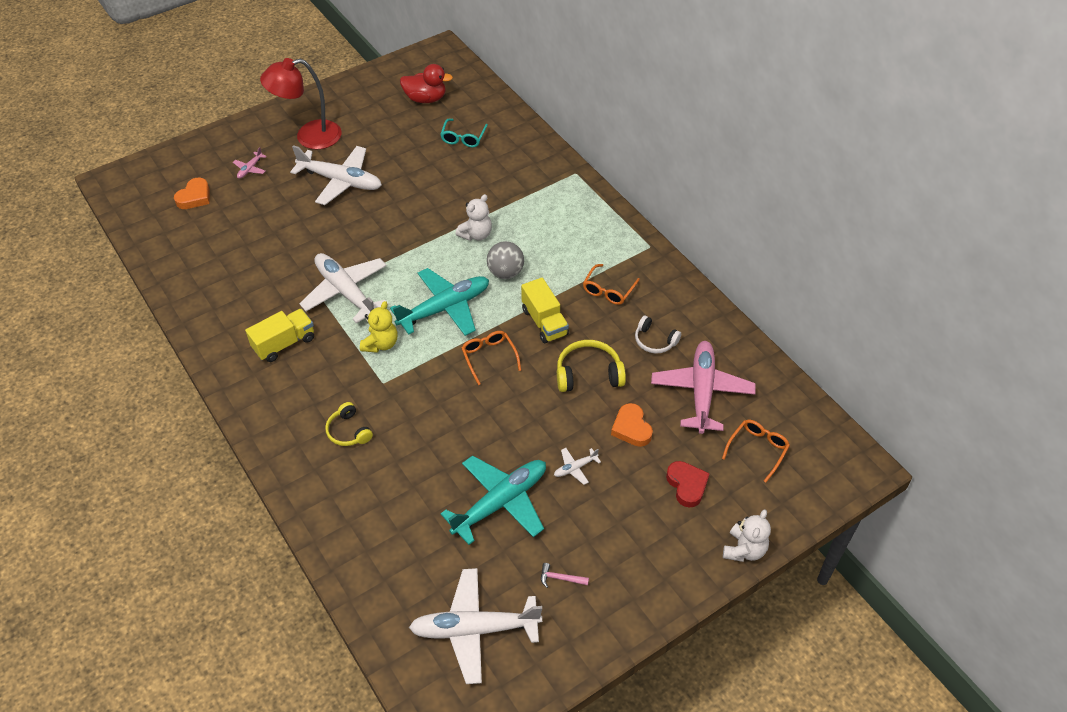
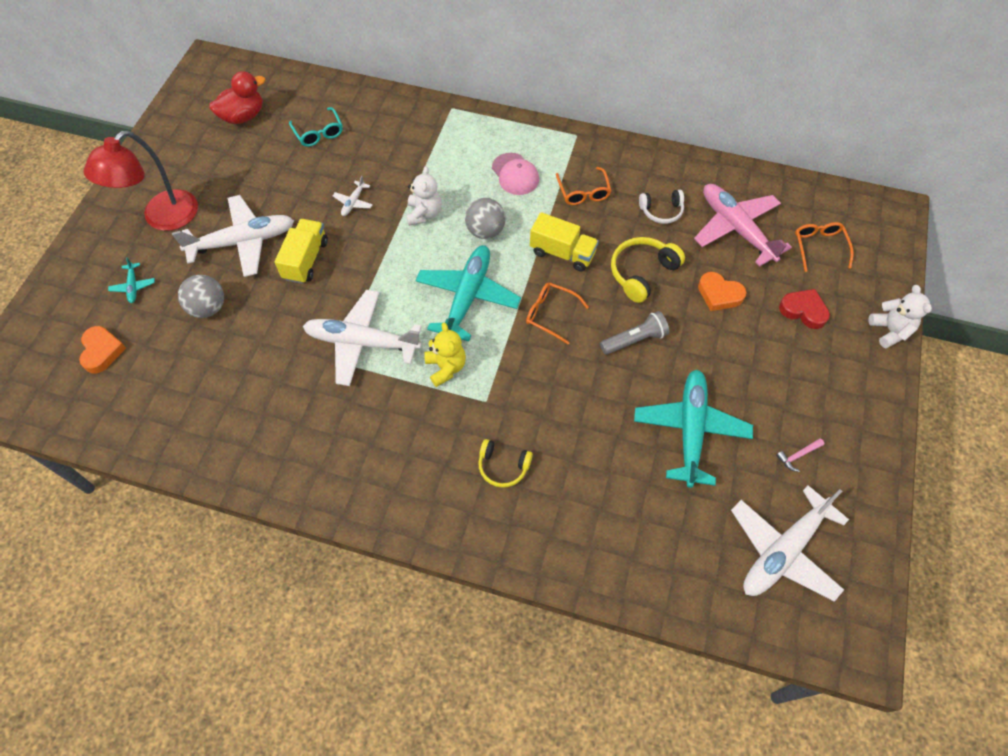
camera: 40 degrees left, 10 degrees up
(250, 169) = (133, 286): pink plane -> turquoise plane
(278, 209) = (208, 308): none -> grey ball
(284, 343) = (356, 431): yellow truck -> yellow truck (306, 260)
(530, 415) = (634, 340): none -> grey flashlight
(571, 247) = (515, 174): none -> pink cap
(575, 468) = (714, 358): white plane -> white plane (353, 202)

